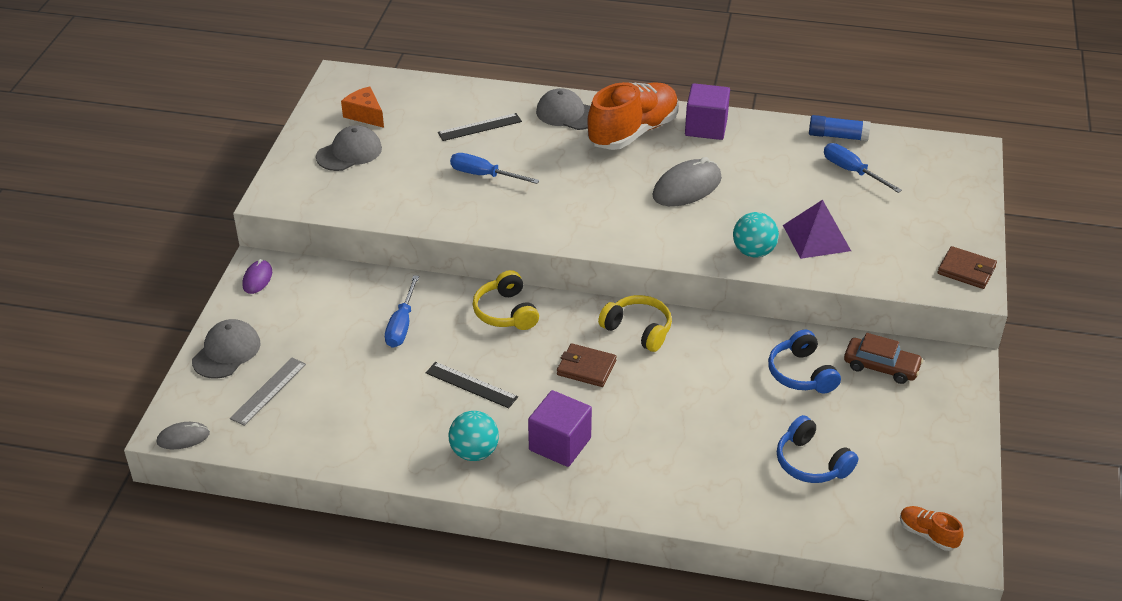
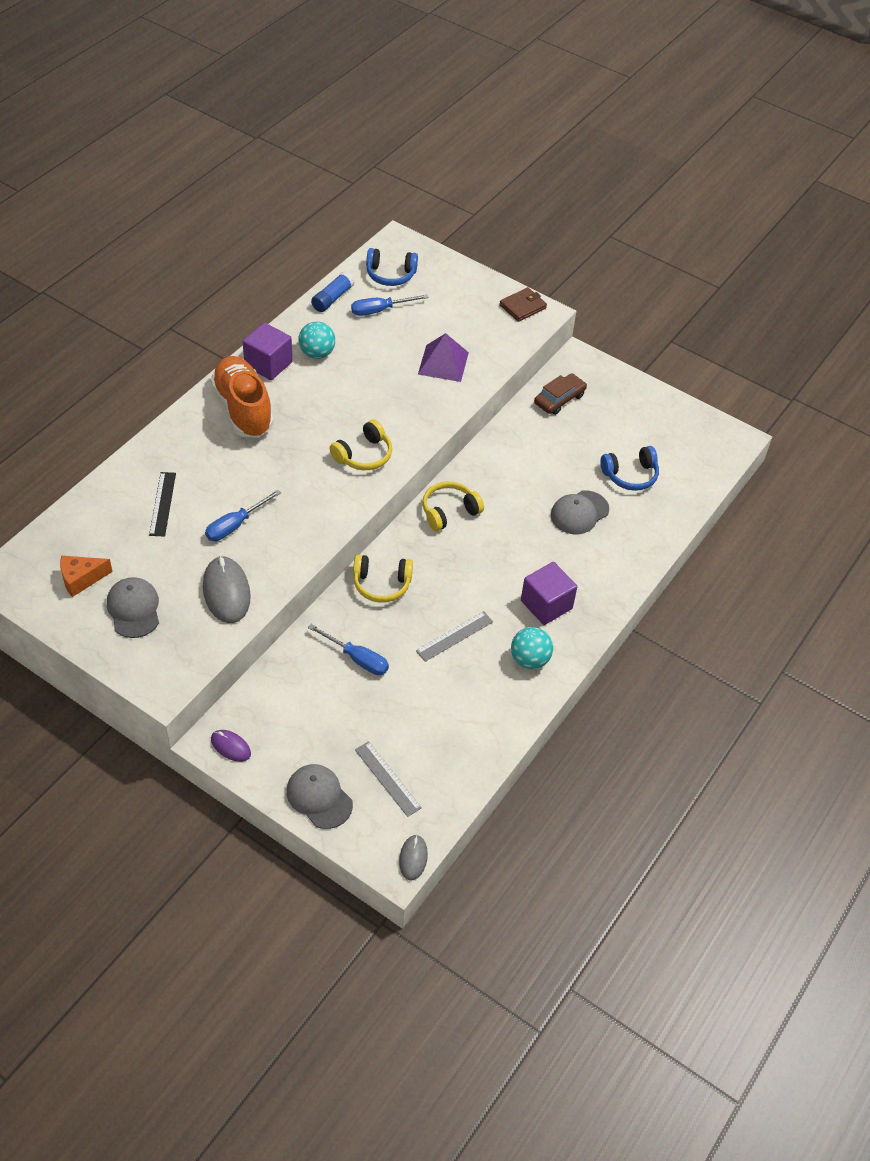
camera: 70 degrees left, 10 degrees up
(471, 385) = (454, 636): black ruler -> grey ruler
(567, 114) = (186, 439): grey cap -> grey cap (579, 513)
(586, 368) = (474, 558): brown wallet -> none
(635, 224) = (364, 455): none -> yellow headphones
(687, 187) = (338, 407): grey mouse -> grey mouse (226, 592)
(753, 252) = (438, 403): turquoise ball -> turquoise ball (317, 353)
(801, 373) = (544, 442): blue headphones -> blue headphones (390, 274)
(927, 534) = (716, 448): orange shoe -> none

